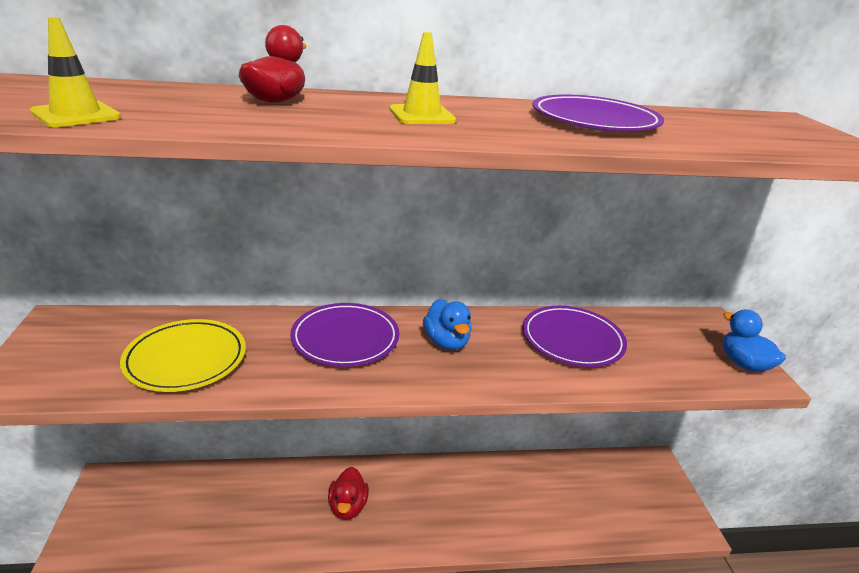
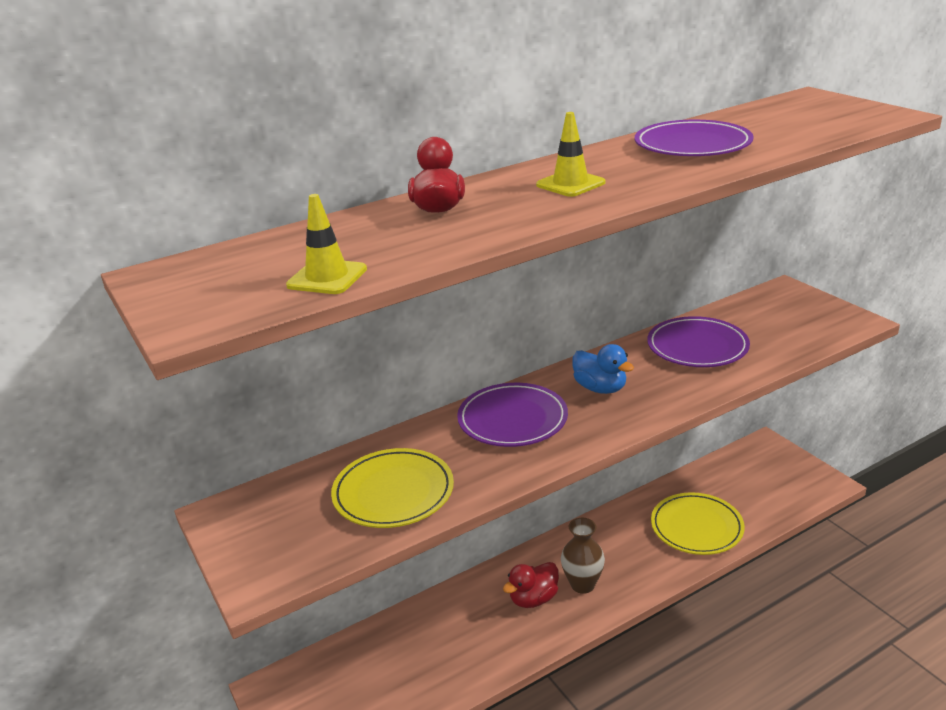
camera: 20 degrees left, 0 degrees up
(348, 507) = (533, 599): red duck -> red duck turned 75 degrees clockwise
(396, 514) = (582, 584): none -> brown vase
(534, 510) = (696, 527): none -> yellow plate
(743, 364) = (836, 316): blue duck -> none

